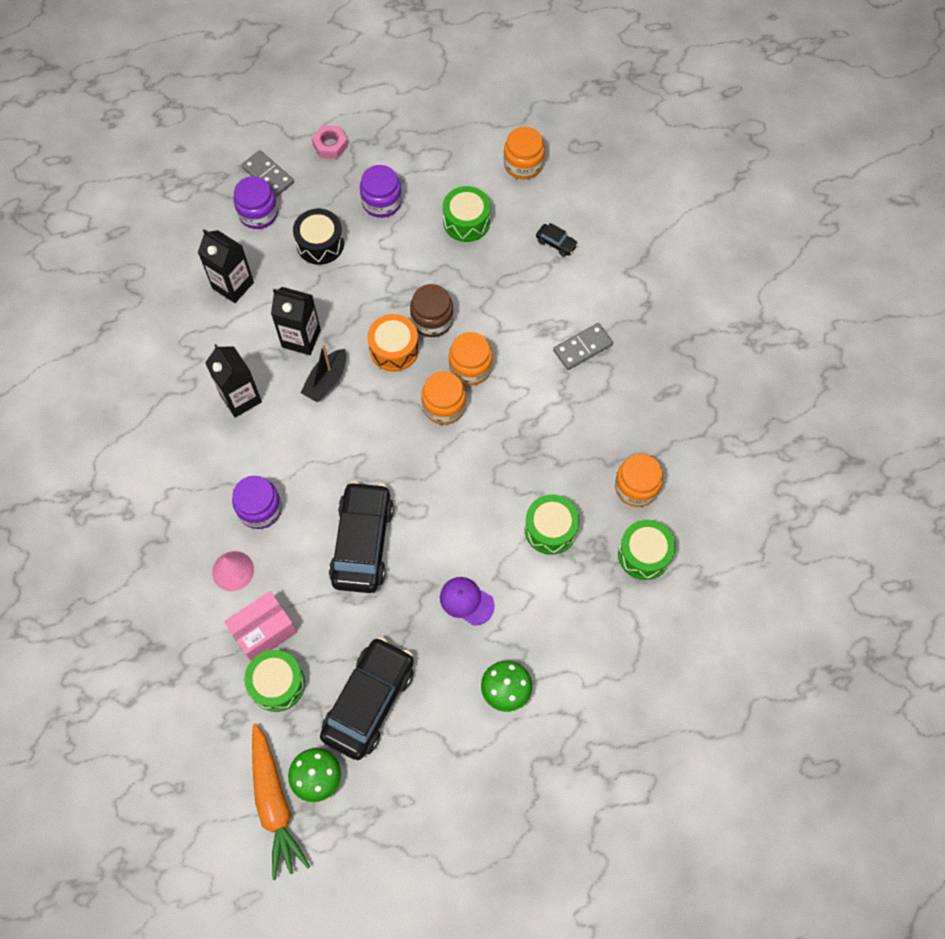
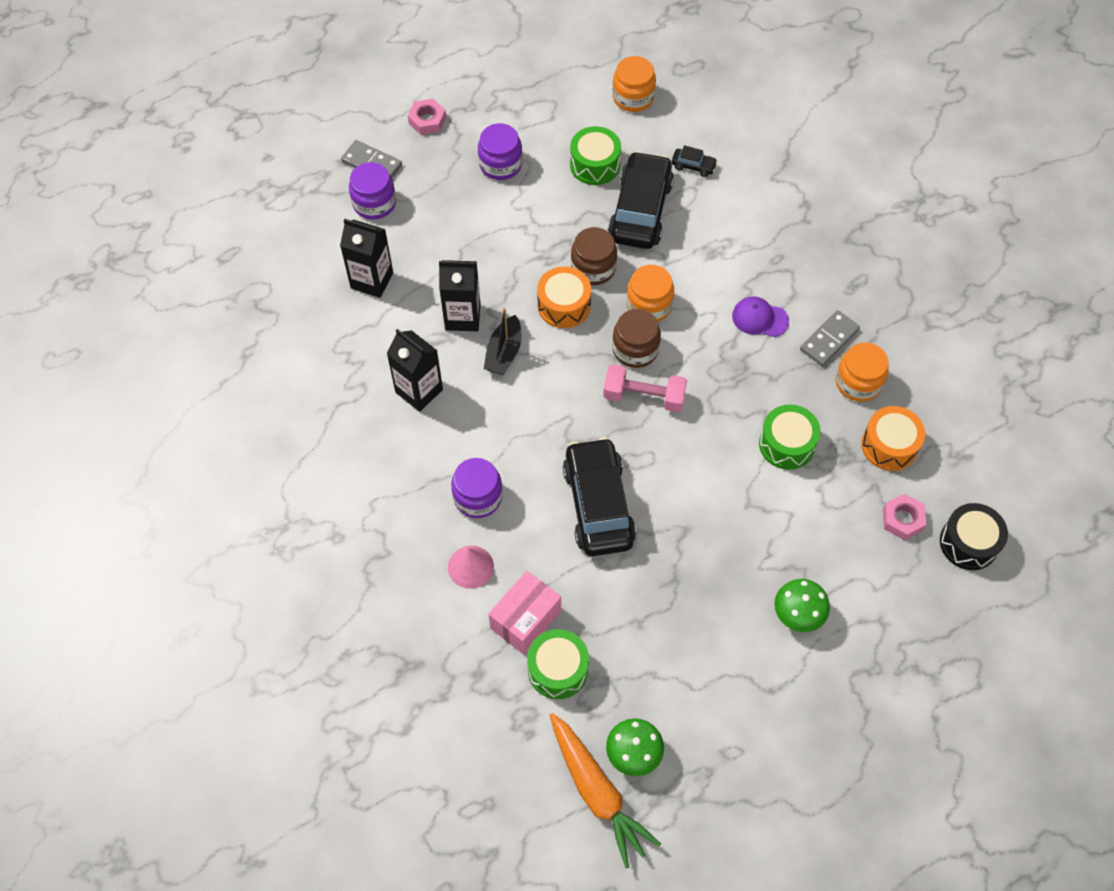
camera: 15 degrees left, 5 degrees down
(320, 244) = (450, 219): black drum -> black drum (968, 543)
(369, 701) = (660, 662): black car -> black car (640, 210)
(437, 452) = (644, 396): none -> pink dumbbell
(444, 406) = (635, 349): orange jar -> brown jar
(466, 601) = (726, 536): purple cap -> purple cap (759, 318)
(583, 348) = (756, 260): grey domino -> grey domino (829, 340)
(631, 627) = (902, 519): none -> pink nut
(644, 554) = (889, 445): green drum -> orange drum

